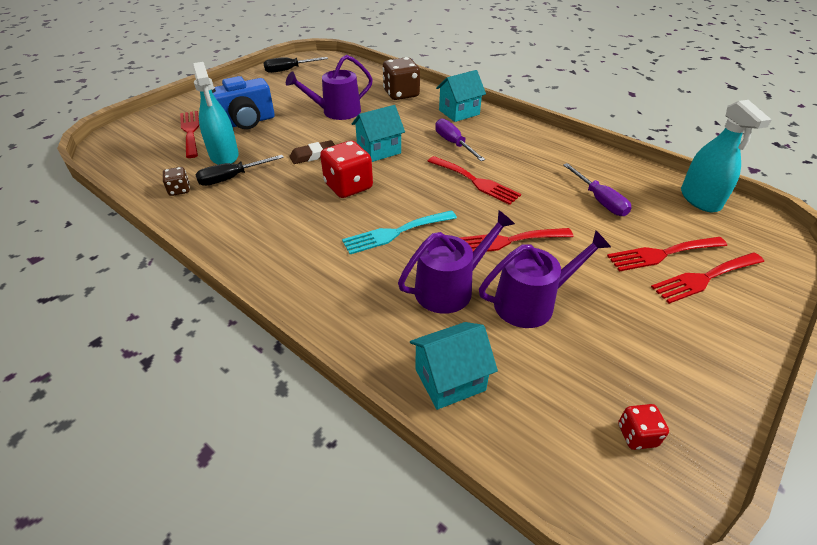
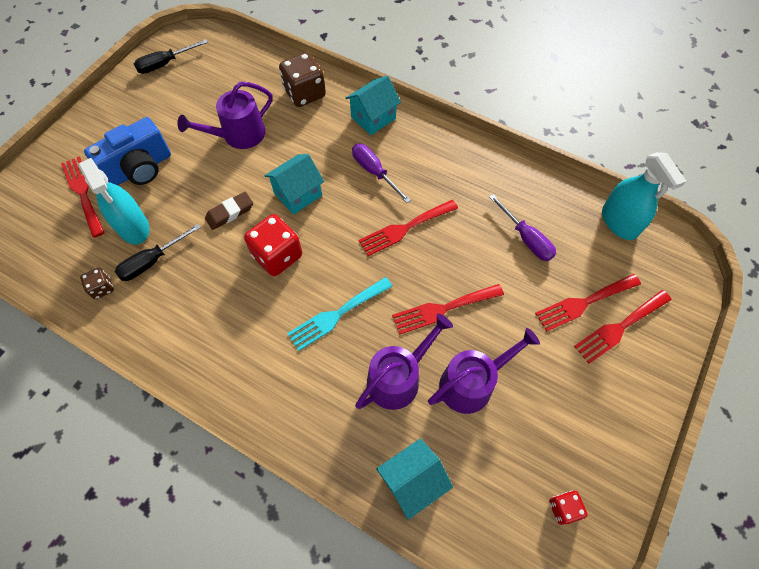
camera: 10 degrees left, 20 degrees up
(476, 181) = (404, 228): red fork -> red fork turned 120 degrees clockwise

